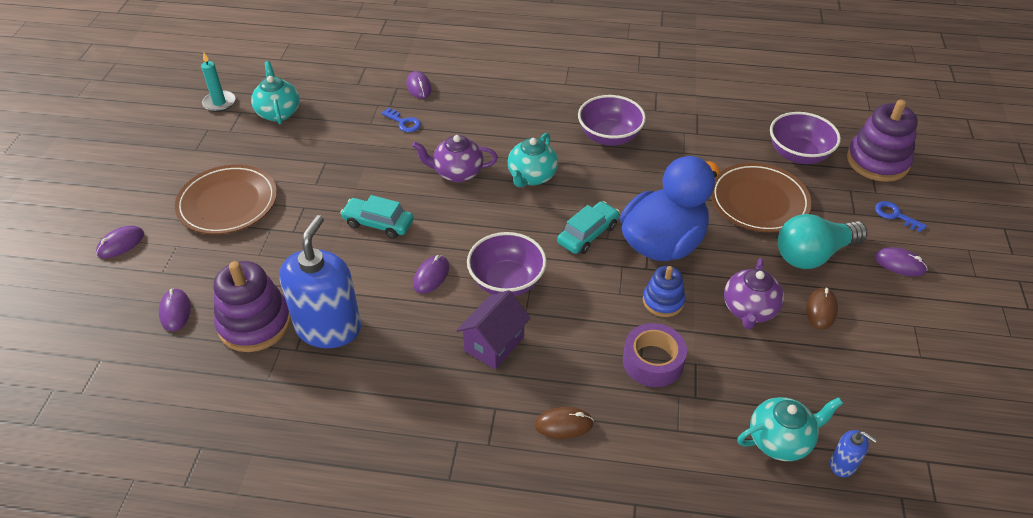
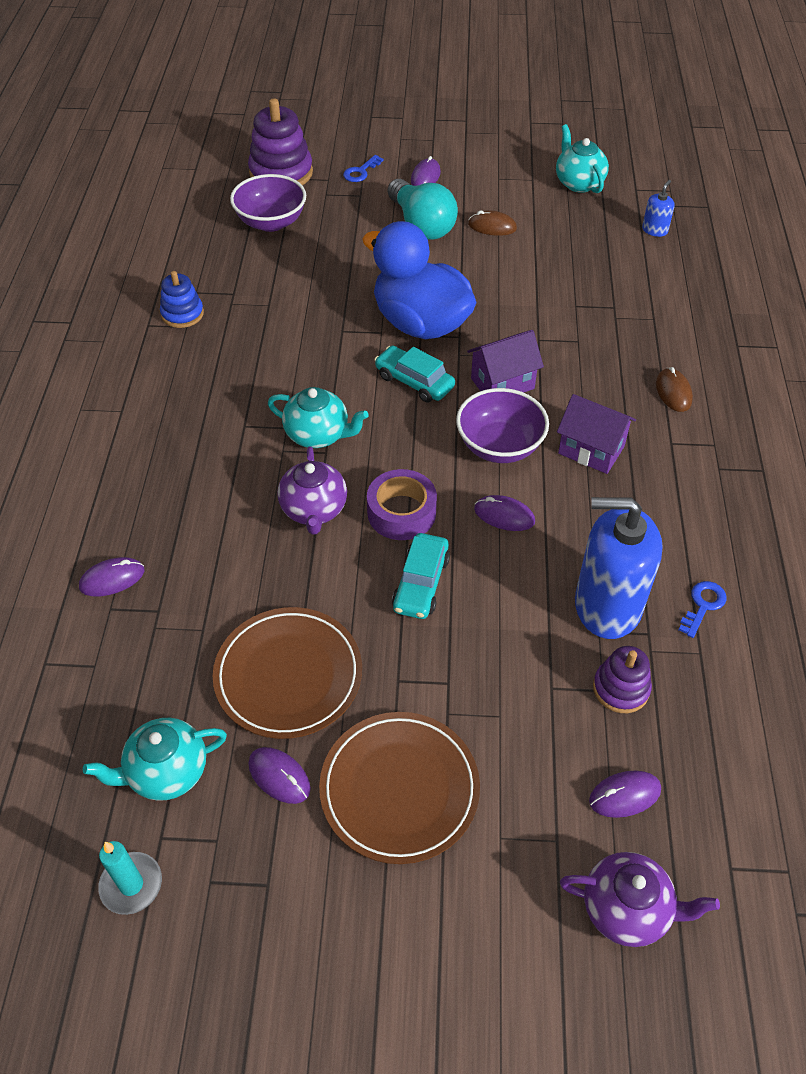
camera: 95 degrees left, 5 degrees up
(121, 244) = (510, 929): purple mouse -> purple mouse (279, 776)
(255, 323) = (621, 688): purple stacking toy -> purple stacking toy, size x0.59
(404, 122) = (202, 586): blue key -> blue key (703, 605)
(583, 292) = (502, 383): none -> purple house
(609, 137) = (239, 366): purple bowl -> none
(653, 361) = (581, 333): purple tape -> purple tape (401, 512)
(663, 301) = (503, 325): blue stacking toy -> blue stacking toy (182, 314)
(749, 310) = (502, 269): purple teapot -> purple teapot (627, 909)
(759, 201) = (348, 254): brown plate -> brown plate (288, 675)
(780, 440) = (643, 260): turquoise teapot -> turquoise teapot (578, 183)

